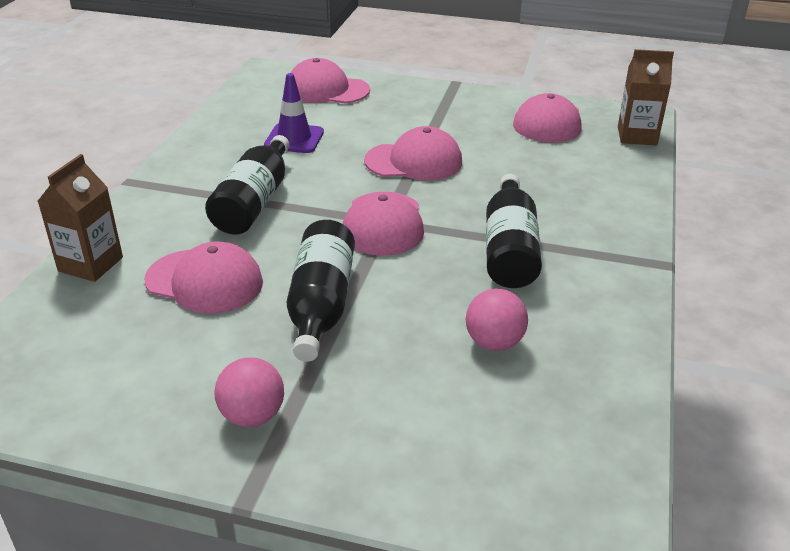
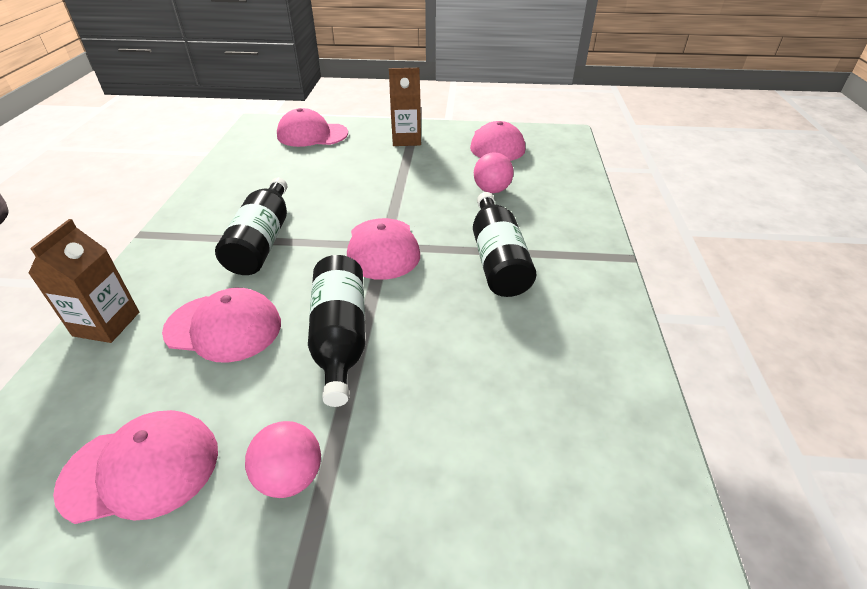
camera: 10 degrees left, 5 degrees up
(294, 139) = (290, 179): purple traffic cone -> none
(414, 161) = (397, 189): pink cap -> pink cap (141, 469)
(494, 343) = (508, 354): pink ball -> pink ball (491, 190)
(637, 136) = (569, 150): brown carton -> brown carton (406, 139)

